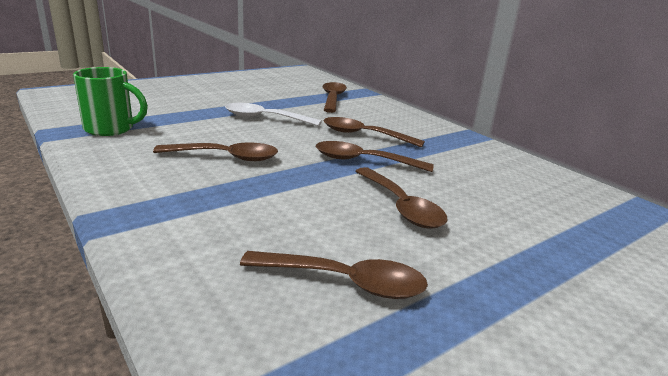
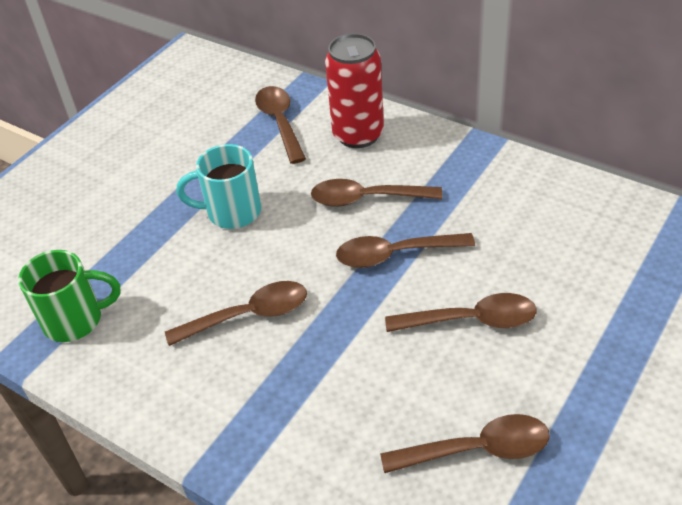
camera: 15 degrees left, 20 degrees up
(265, 118) = (232, 212): white spoon -> turquoise mug
(381, 113) = (358, 135): none -> red can
(401, 206) = (471, 320): brown spoon -> brown spoon turned 45 degrees counterclockwise

